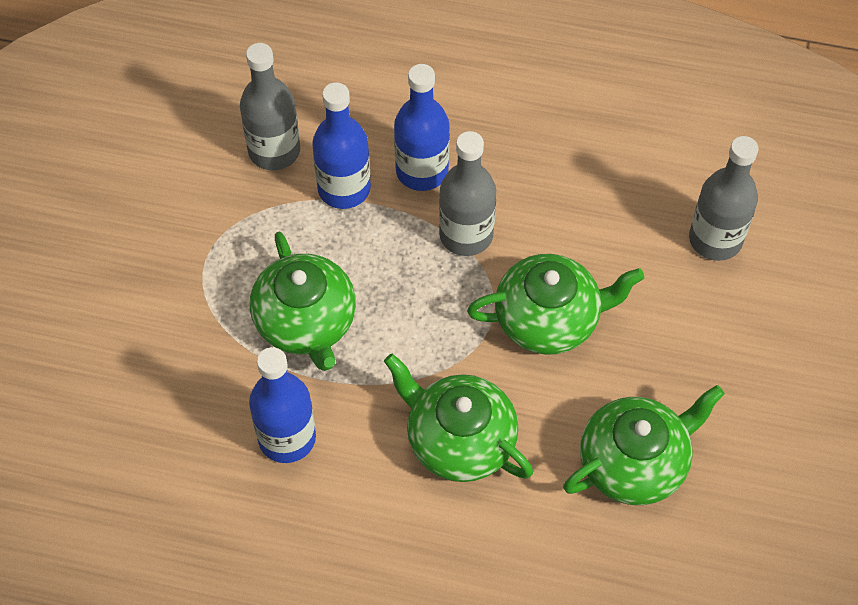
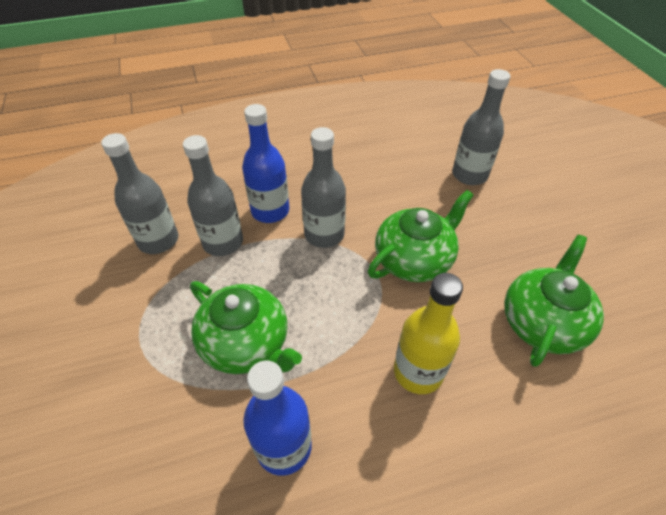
camera: 30 degrees left, 10 degrees down
(344, 188) = (223, 242): blue bottle -> grey bottle
(459, 440) = (418, 371): green teapot -> yellow bottle

